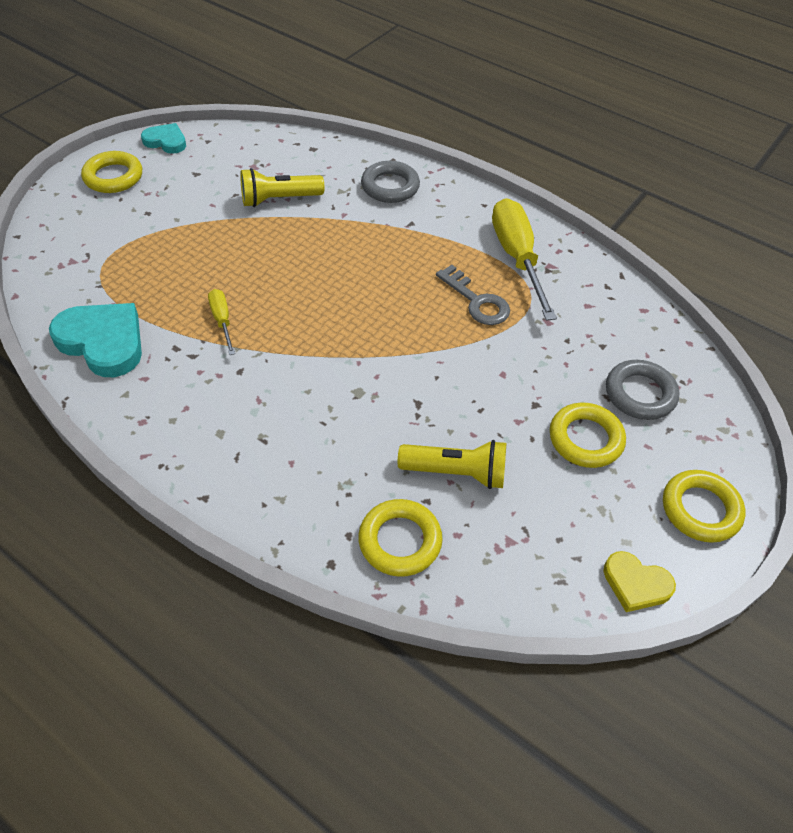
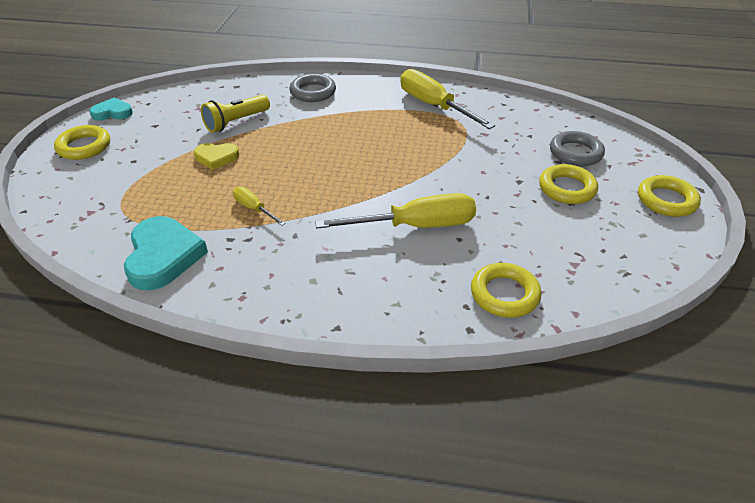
camera: 25 degrees left, 10 degrees down
(103, 342) = (163, 256): turquoise heart -> turquoise heart turned 75 degrees clockwise
(370, 413) = (415, 226): none -> yellow screwdriver
(456, 472) = (504, 238): yellow flashlight -> none
(477, 301) = (429, 137): grey key -> none
(636, 584) = (670, 255): yellow heart -> yellow heart (216, 157)

